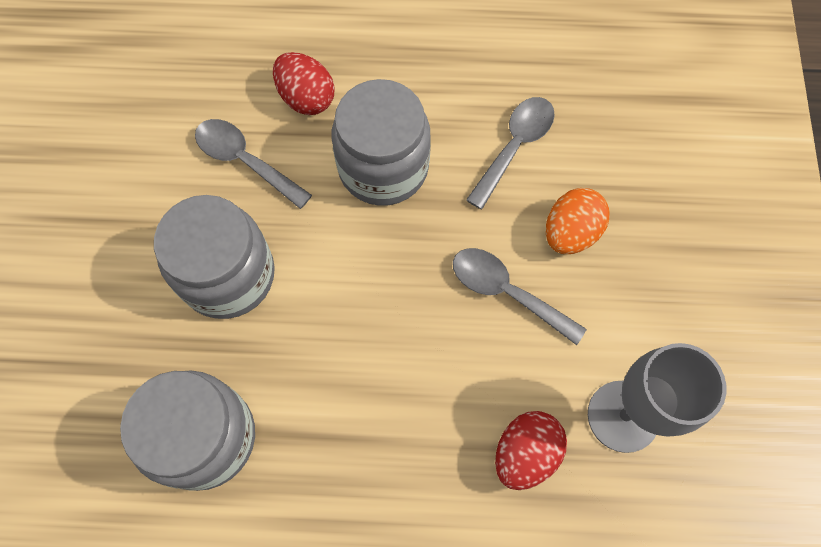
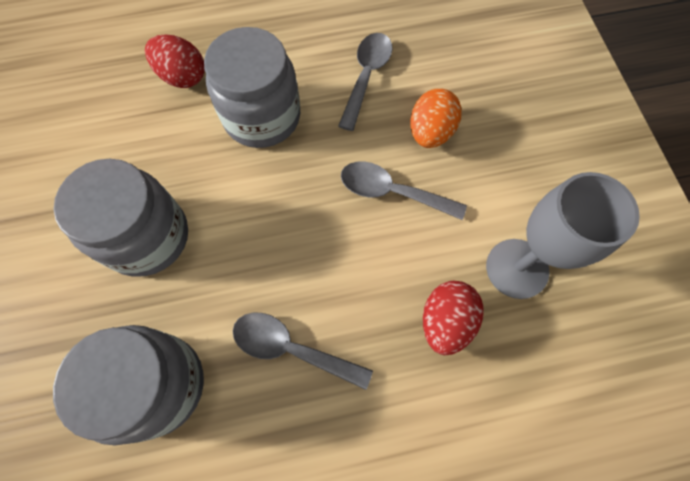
camera: 15 degrees left, 0 degrees up
(245, 161) = (141, 138): grey spoon -> grey spoon (291, 348)

